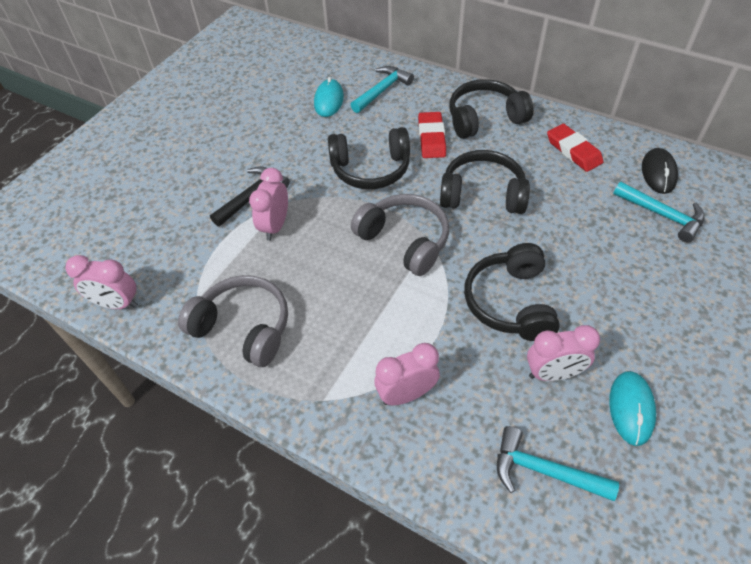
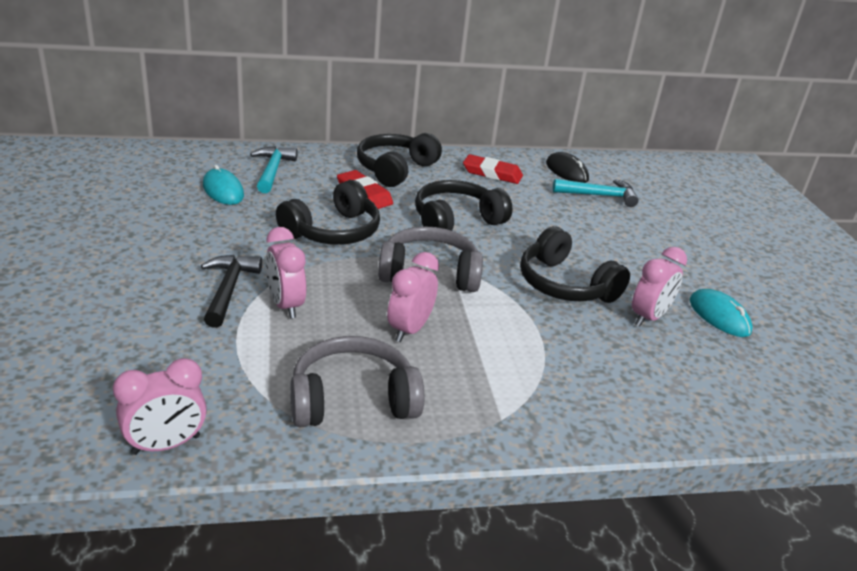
camera: 45 degrees left, 20 degrees down
(406, 394) = (564, 380): pink clock -> pink clock (409, 329)
(544, 471) = (717, 380): turquoise hammer -> none

